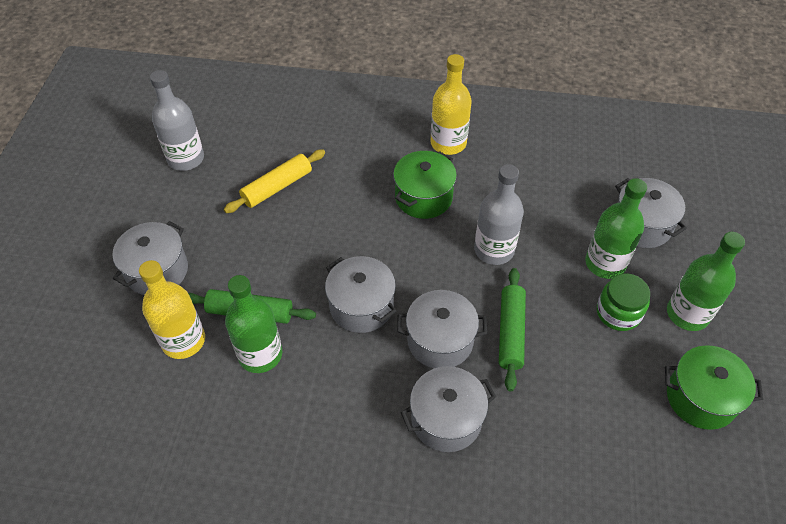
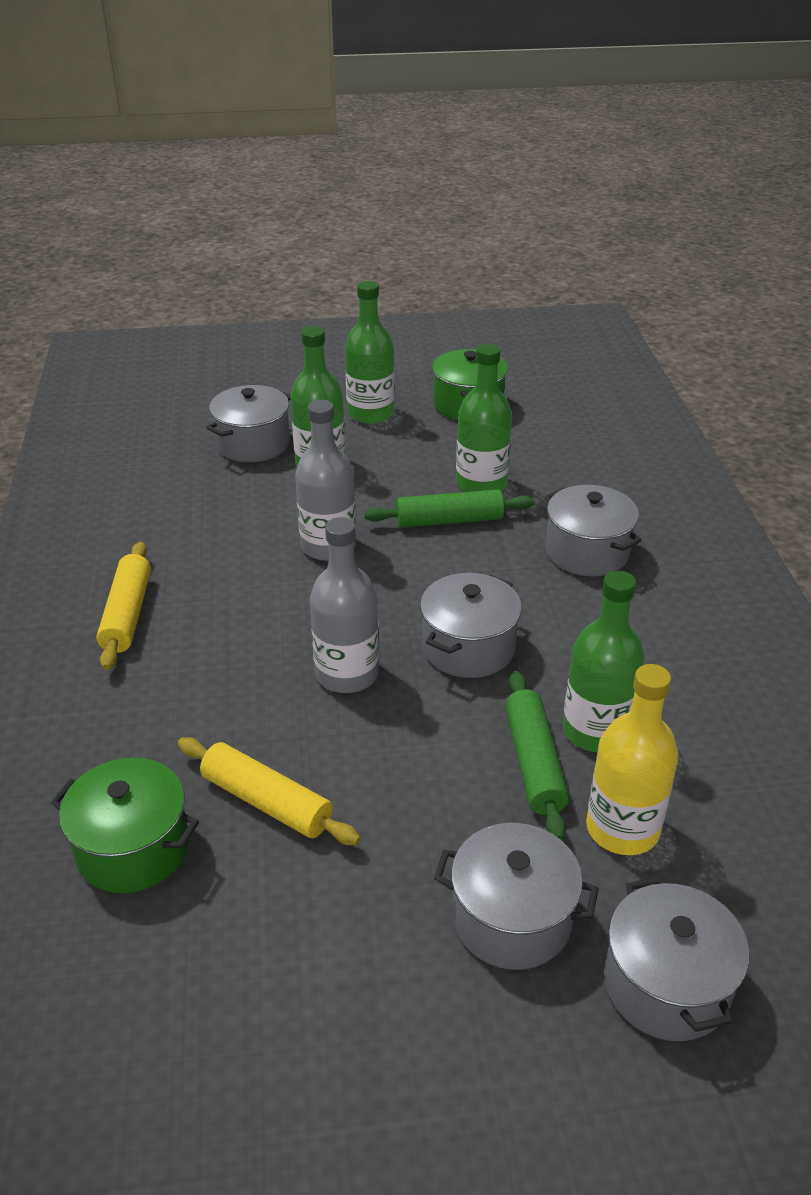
camera: 105 degrees left, 15 degrees down
(186, 159) = (218, 980): grey bottle -> grey bottle (347, 674)
(423, 197) = (249, 622): green pot -> green pot (133, 848)
(440, 340) = (487, 571): grey pot -> grey pot (666, 984)
(448, 143) = (127, 614): yellow bottle -> yellow rolling pin
(559, 370) = (481, 484): none -> green bottle
(618, 313) = (388, 453): green jar -> none

